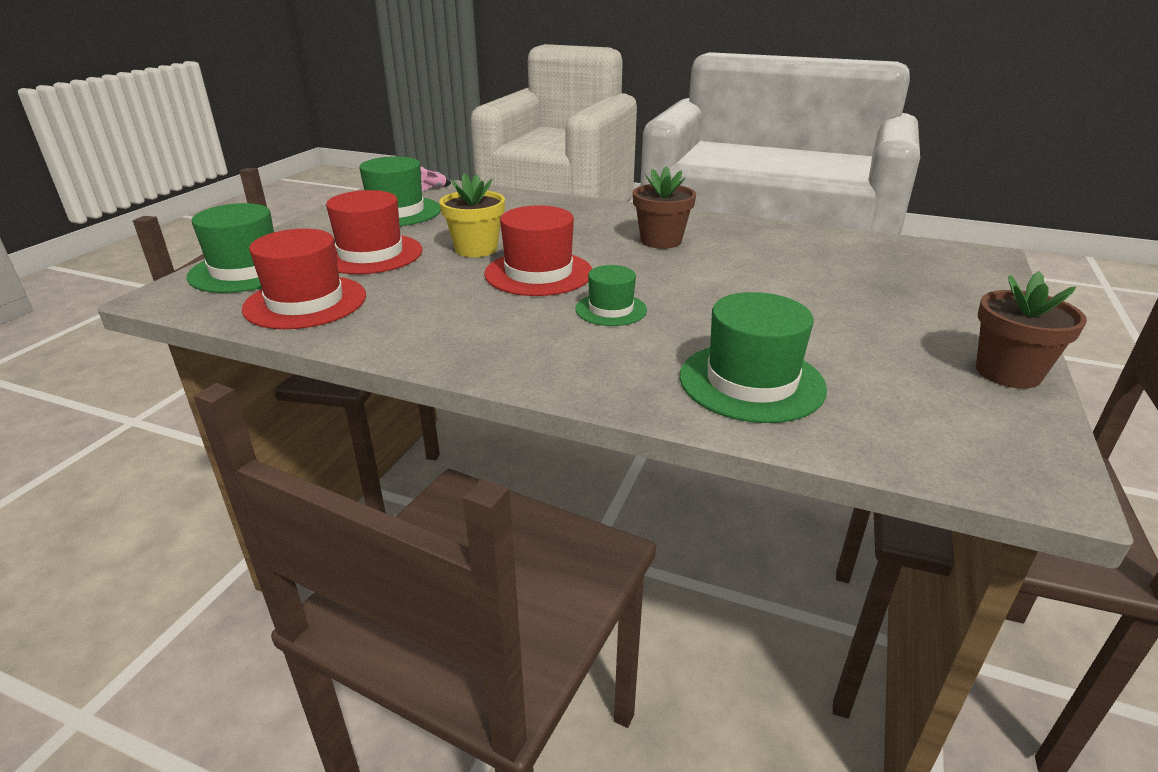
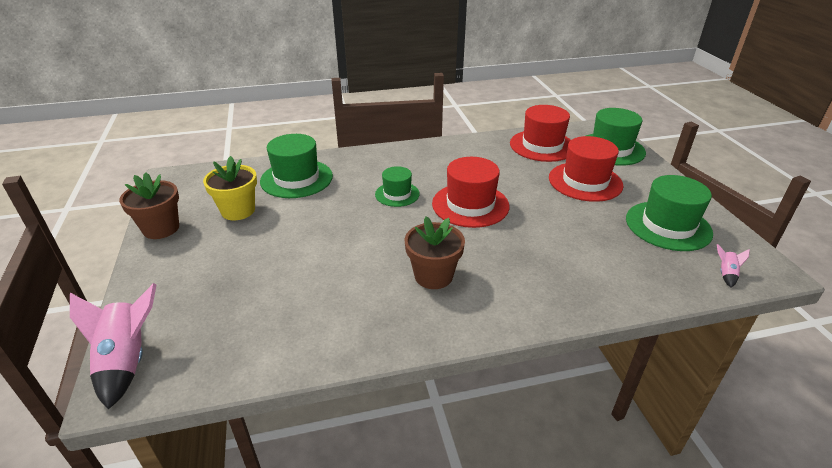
camera: 145 degrees right, 5 degrees up
(476, 249) = (540, 210): yellow flower pot -> yellow flower pot (238, 211)
(984, 266) = (127, 361): none -> pink rocket

